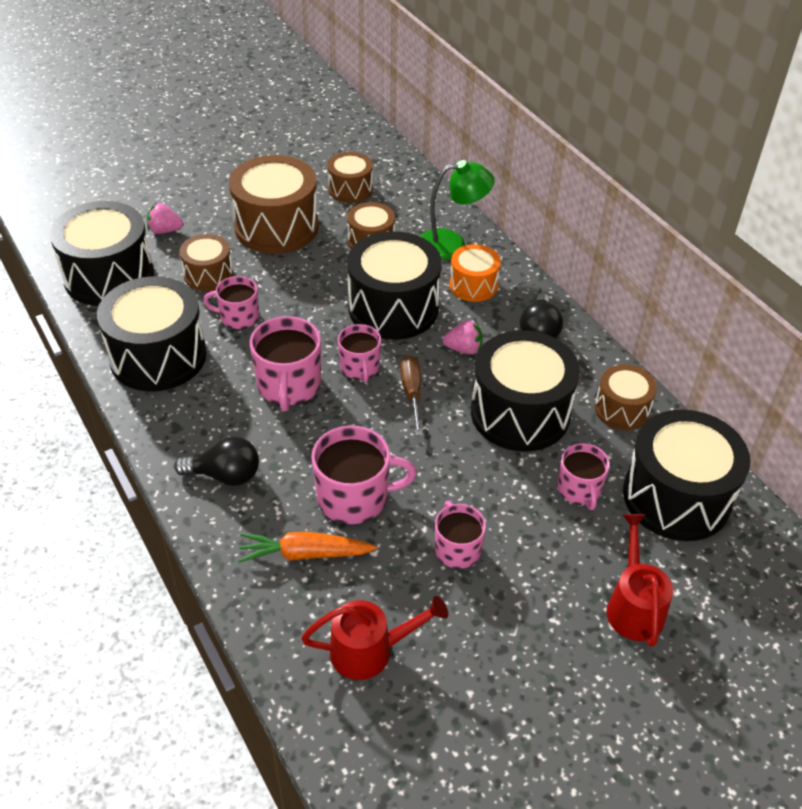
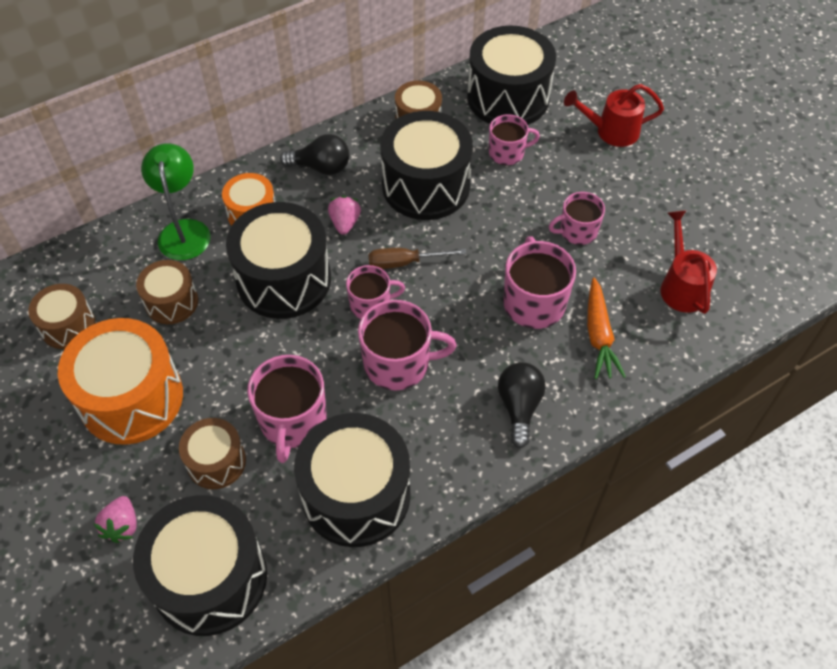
camera: 90 degrees left, 10 degrees up
(238, 317) = (293, 421): pink mug -> pink mug, size x1.57
(276, 227) = (131, 398): brown drum -> orange drum

